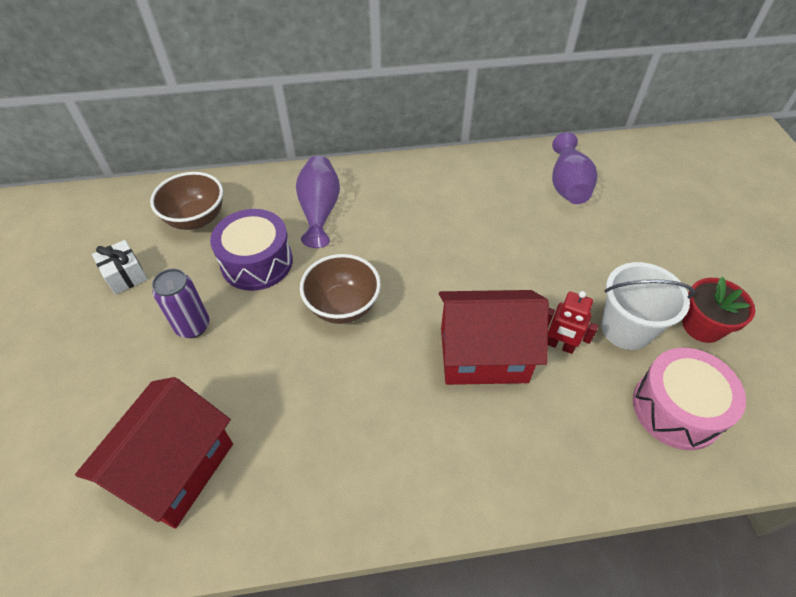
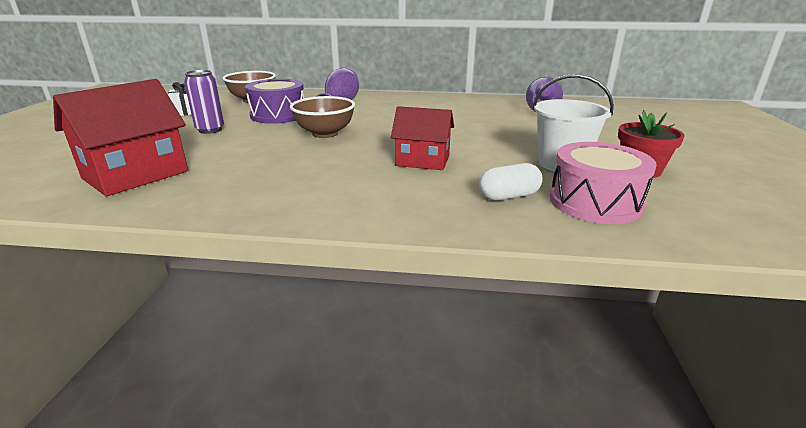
camera: 15 degrees right, 25 degrees down
(483, 355) = (422, 161): red house -> red house, size x0.66
(559, 345) = (494, 164): red robot -> none
(596, 416) = (509, 196): none -> white capsule

